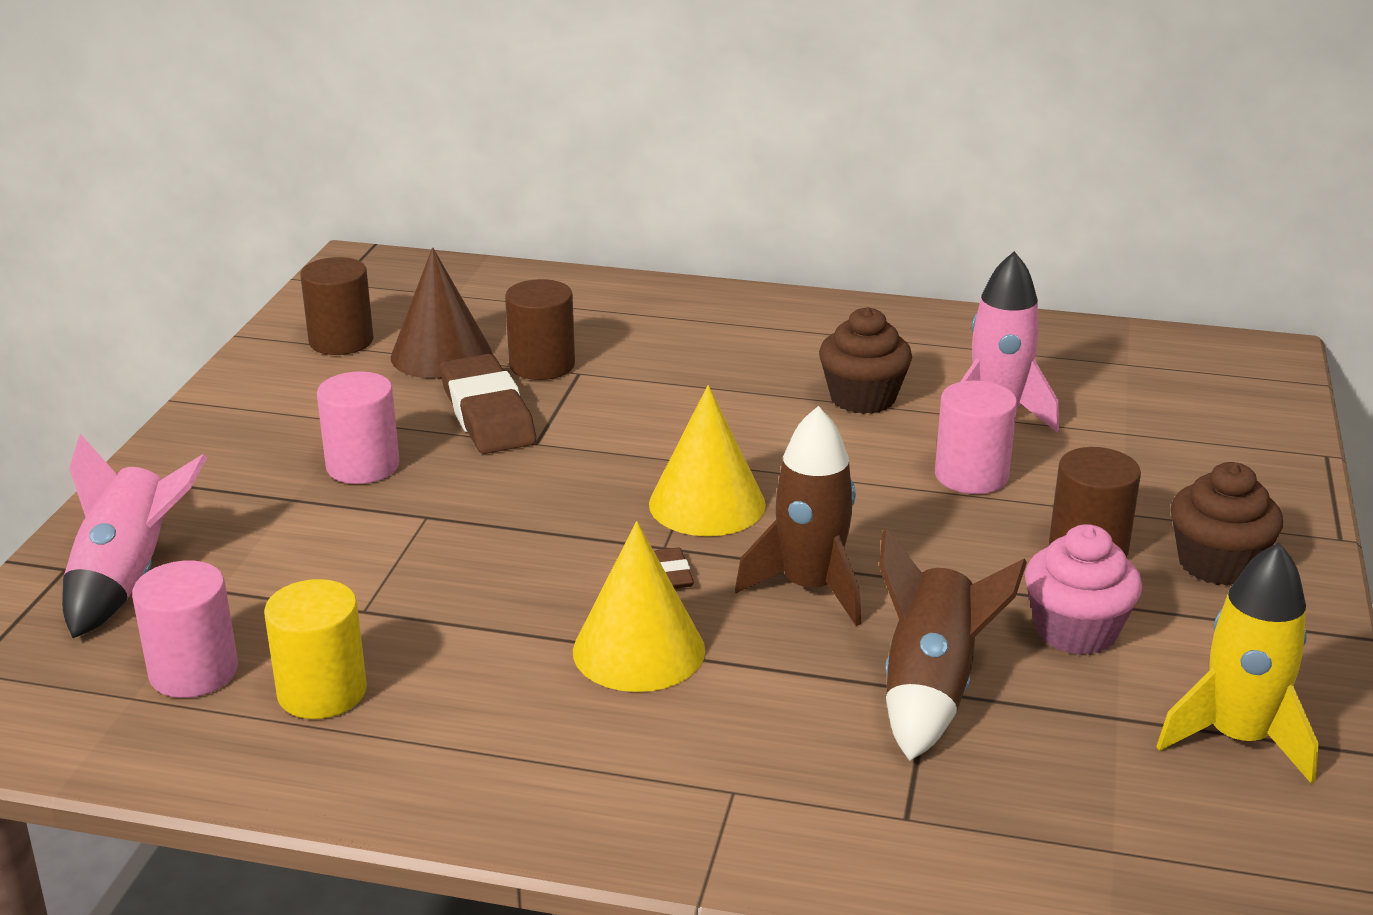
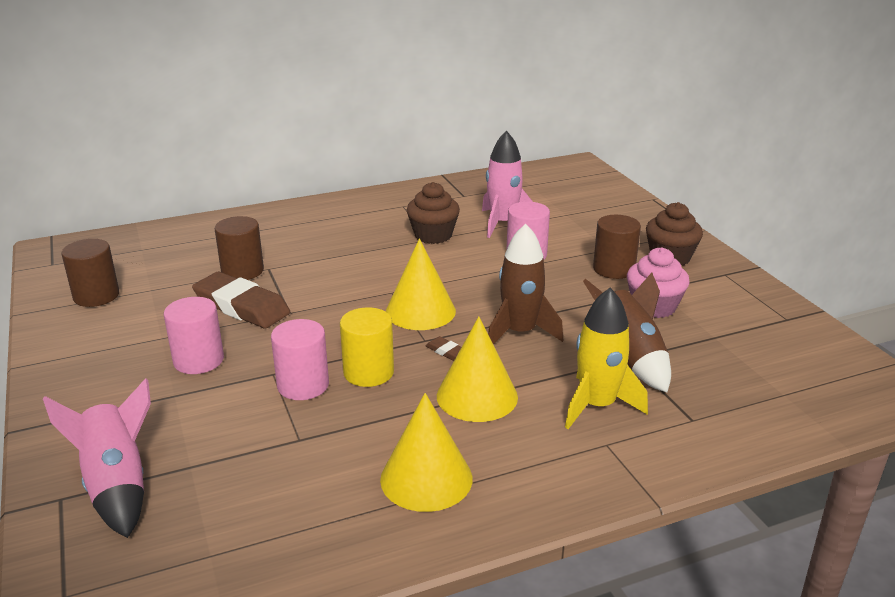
camera: 35 degrees left, 0 degrees up
(193, 672) = (234, 521): pink cylinder -> pink cylinder (303, 385)
(322, 692) = (331, 495): yellow cylinder -> yellow cylinder (368, 372)
(441, 354) = (173, 284): brown cone -> none
(449, 724) = (426, 478): none -> yellow cone
(1238, 738) = (767, 326): yellow rocket -> yellow rocket (597, 405)

